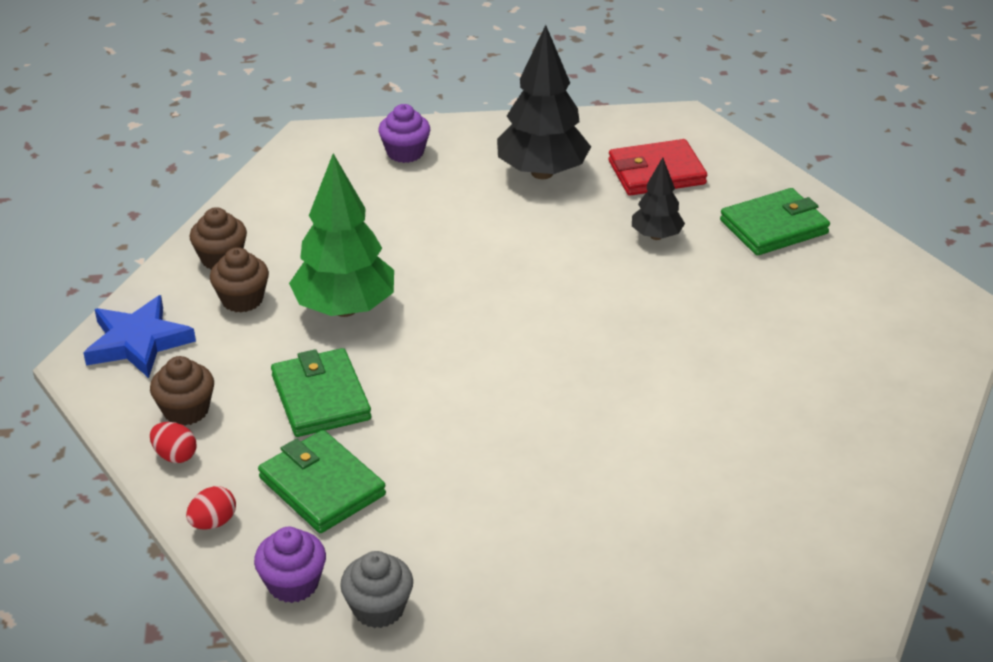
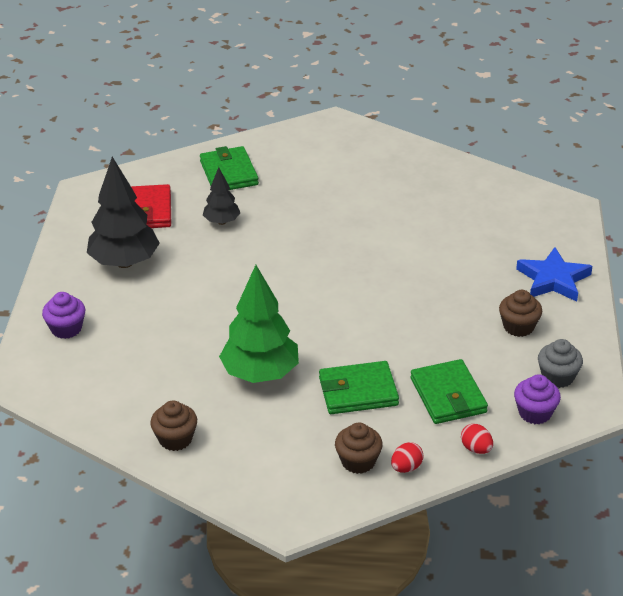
camera: 80 degrees left, 0 degrees up
(138, 342) = (271, 488): blue star -> blue star (553, 279)
(242, 299) = (233, 428): brown cupcake -> brown cupcake (518, 327)
(322, 486) = (448, 395): green wallet -> green wallet turned 75 degrees counterclockwise

